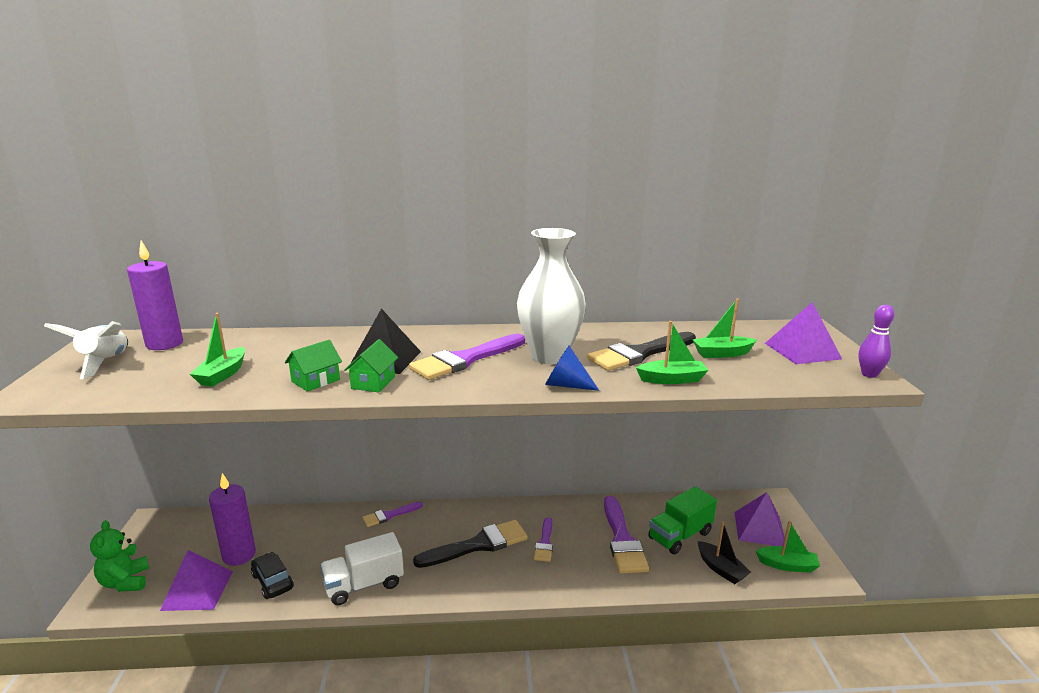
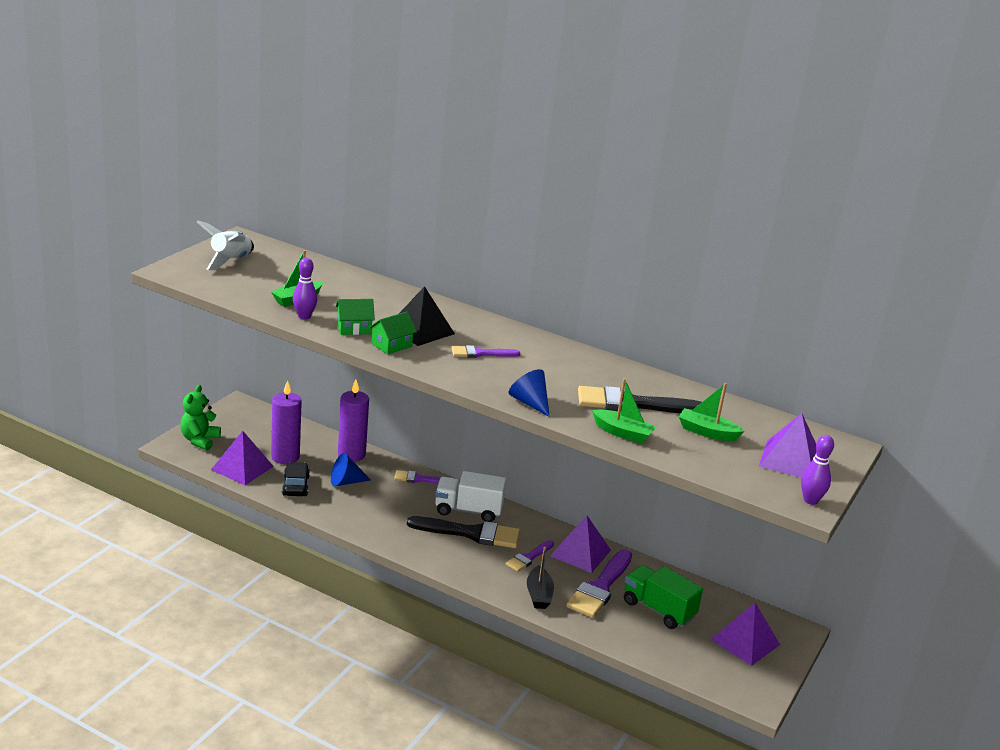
camera: 30 degrees right, 5 degrees up
(164, 344) = (279, 258): purple candle -> purple candle (351, 454)
(247, 388) = (304, 316): none -> purple bowling pin
(322, 551) = (346, 482): none -> blue cone
(364, 585) = (358, 518): white truck -> white truck (468, 511)
(465, 359) = (480, 353): purple brush -> purple brush, size x0.56
(549, 356) = (551, 376): white vase -> none
(577, 516) = (580, 553): none -> purple pyramid
(680, 536) = (658, 610): green truck -> green truck turned 45 degrees clockwise
(721, 569) = (662, 648): black boat -> black boat (538, 595)
(787, 565) = (730, 676): green boat -> none

